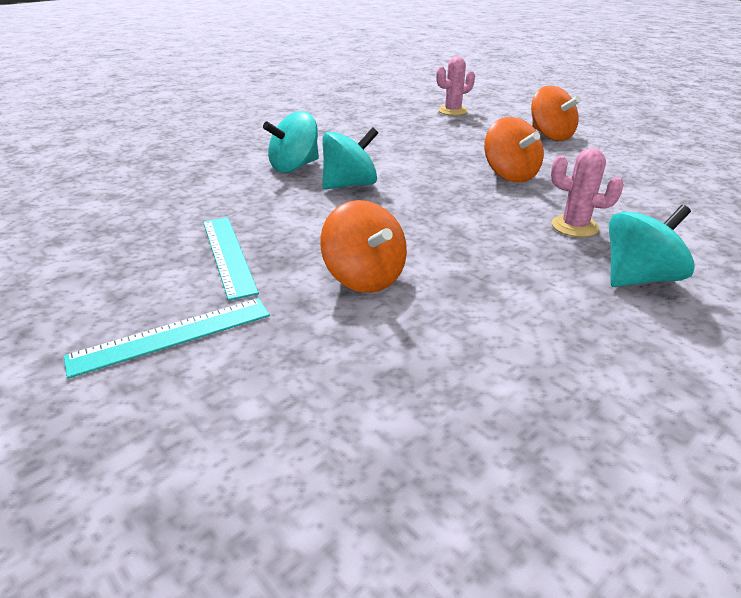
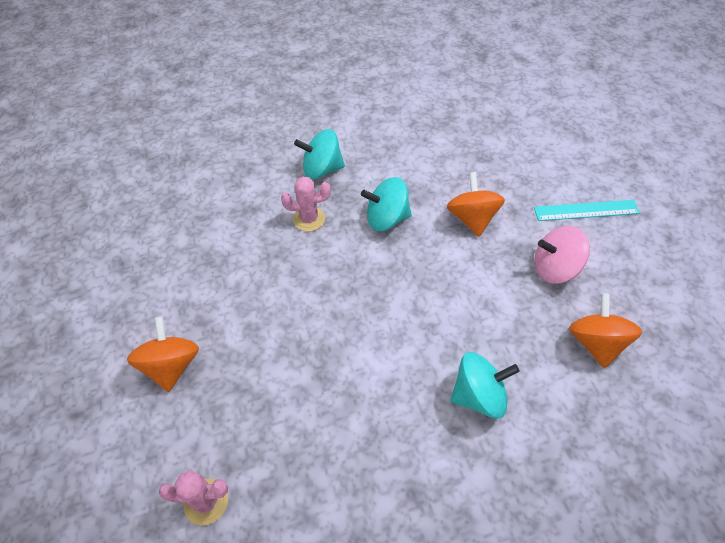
camera: 155 degrees left, 20 degrees up
(228, 255) = (554, 268): turquoise ruler -> pink spinning top
(350, 185) = (437, 335): turquoise spinning top -> turquoise spinning top (386, 219)
(510, 175) = (289, 300): orange spinning top -> orange spinning top (595, 342)
(574, 226) = (309, 219): pink cactus -> pink cactus turned 60 degrees counterclockwise

